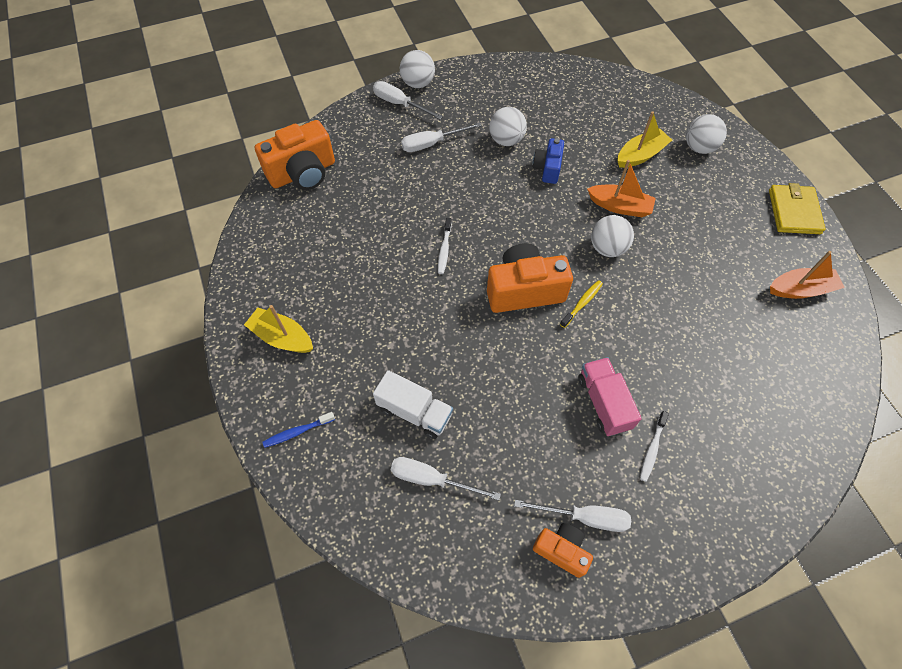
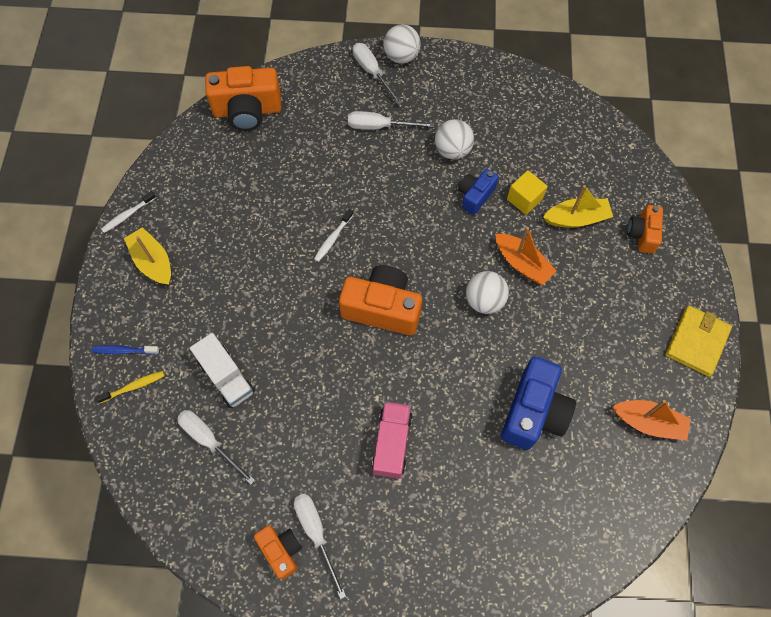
camera: 25 degrees right, 5 degrees up
(582, 303) = (428, 344): yellow toothbrush -> yellow toothbrush (134, 386)
(584, 517) = (316, 533): white screwdriver -> white screwdriver turned 150 degrees counterclockwise
(589, 156) = (524, 199): none -> yellow cube
(652, 449) = (409, 504): white toothbrush -> white toothbrush (127, 215)
(699, 147) = (642, 234): white ball -> orange camera
(706, 321) = (533, 412): none -> blue camera

